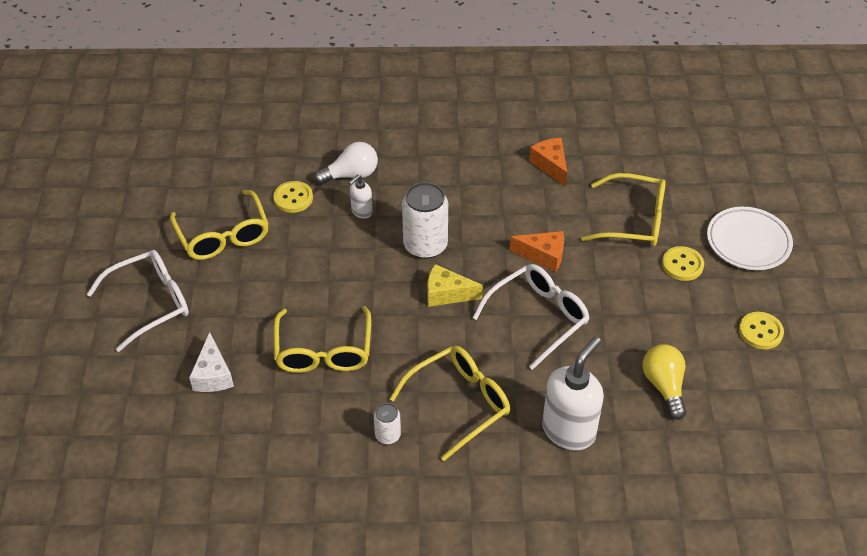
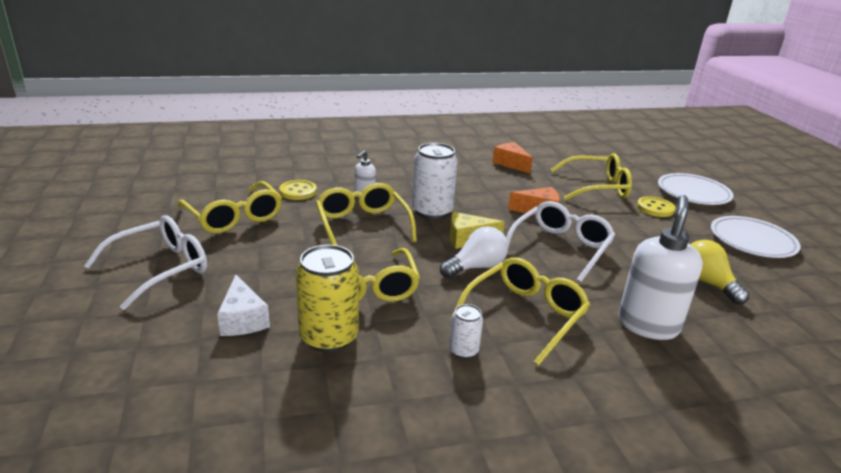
camera: 15 degrees left, 20 degrees down
(280, 404) = (329, 337): none -> yellow can
(346, 261) = (362, 225): none -> yellow glasses
(351, 175) = (346, 176): white light bulb -> white light bulb (476, 267)
(760, 331) = (752, 241): yellow button -> white plate

